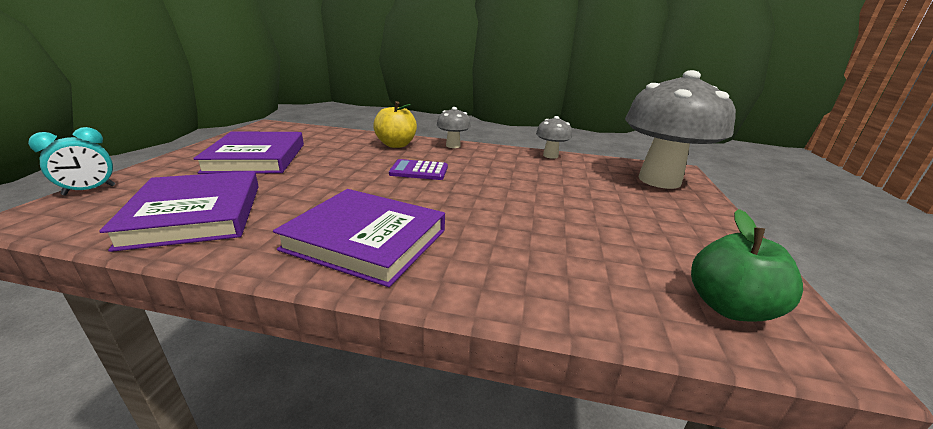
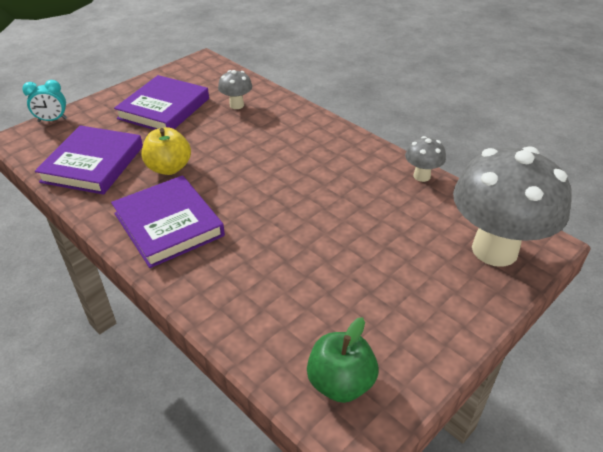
camera: 35 degrees right, 15 degrees up
(396, 145) = (285, 118): yellow apple -> yellow apple (169, 168)
(419, 171) = (270, 161): purple calculator -> none
(453, 145) = (337, 132): grey mushroom -> grey mushroom (236, 105)

